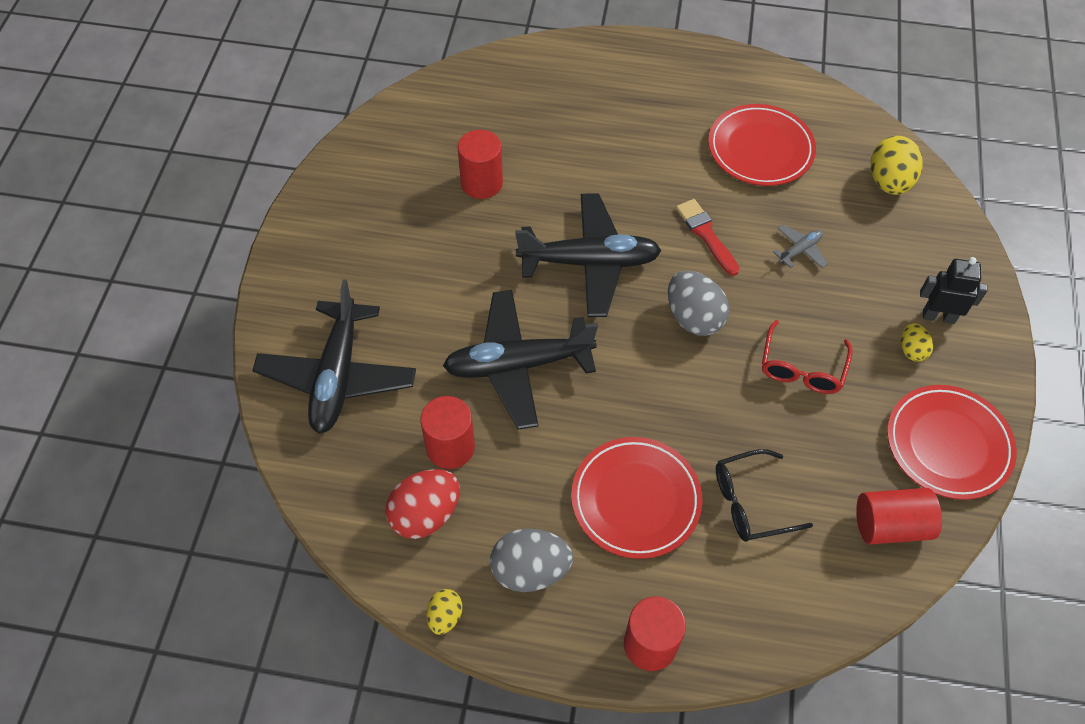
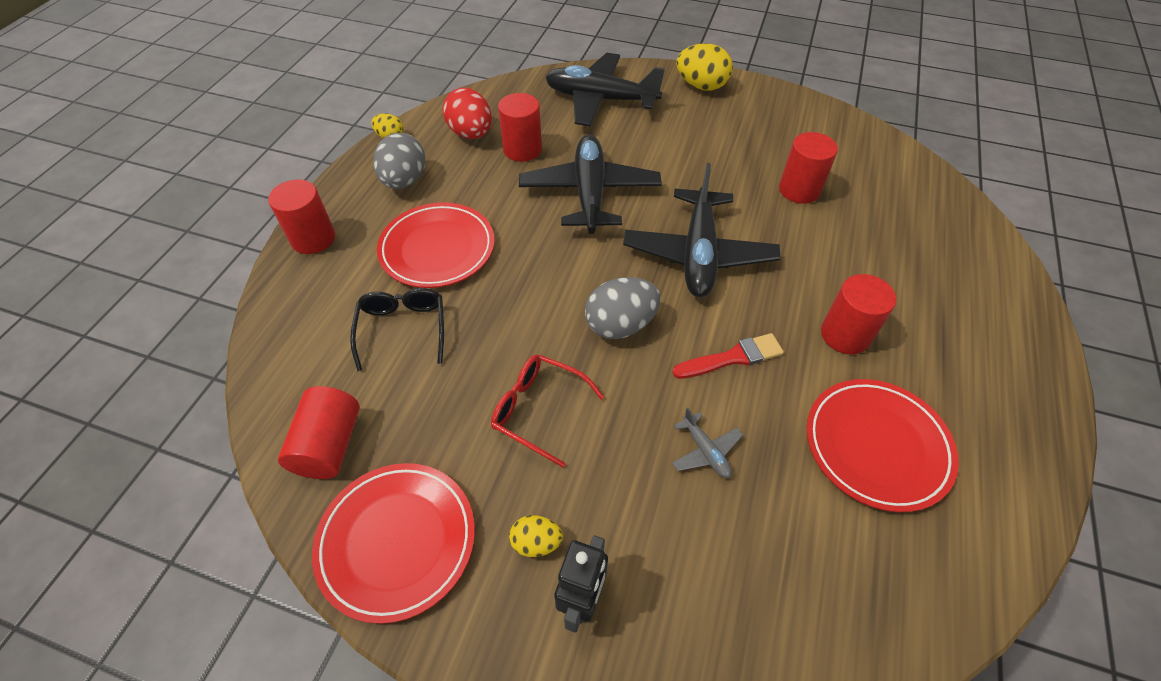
camera: 100 degrees right, 5 degrees down
(660, 160) = (845, 335): none -> red cylinder
(889, 182) = (830, 609): yellow egg -> yellow egg (701, 86)

